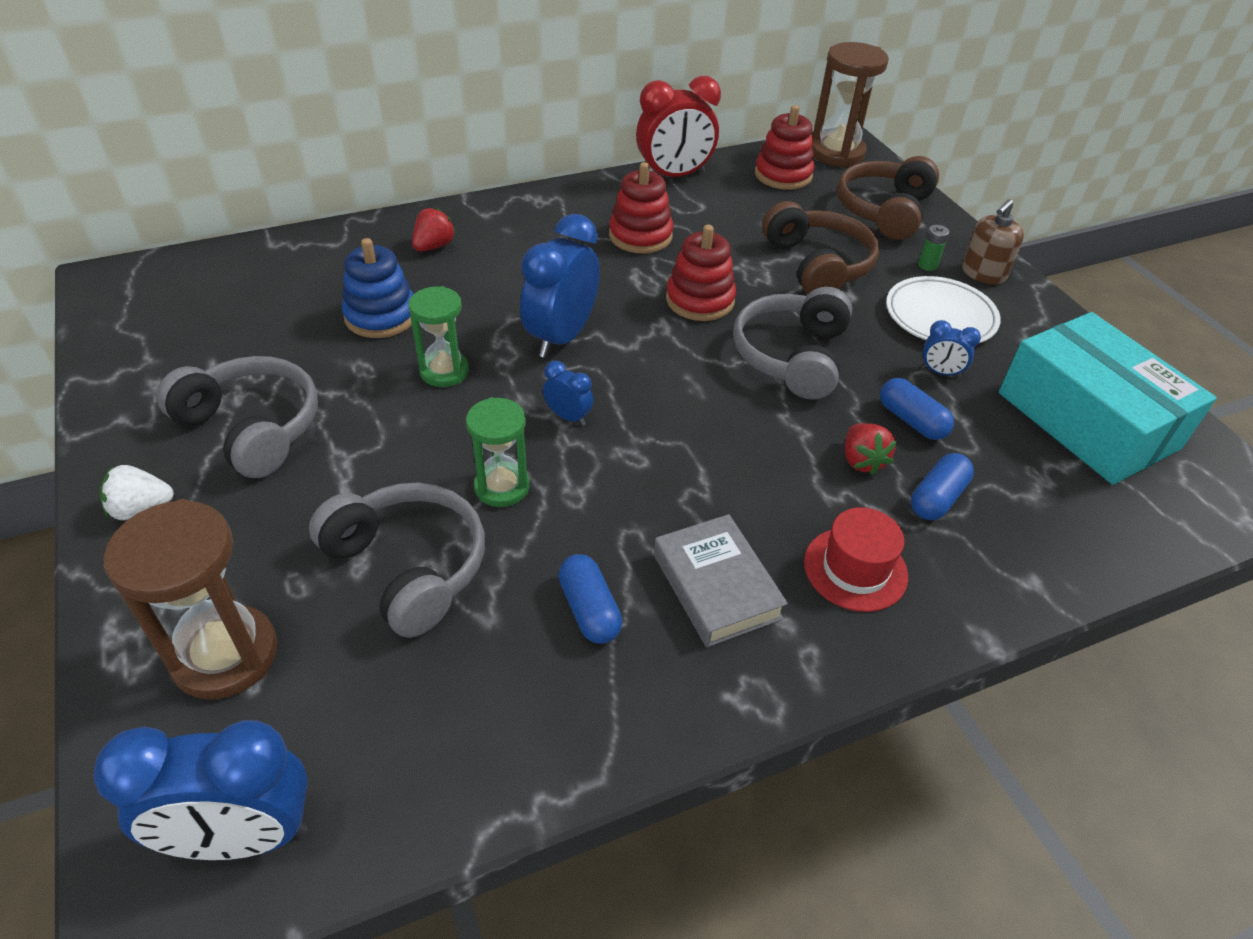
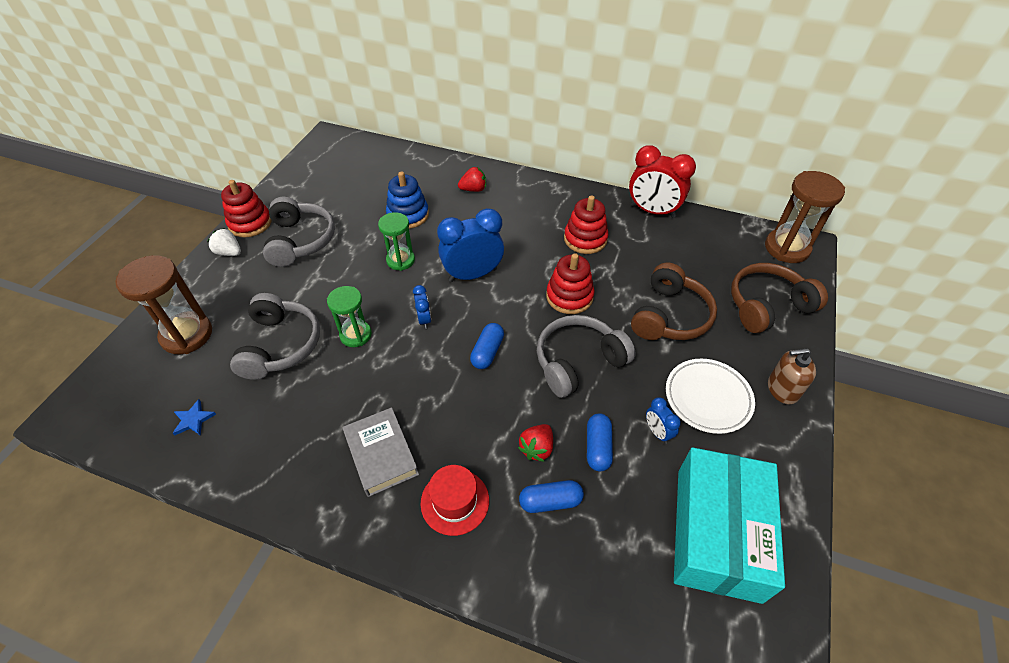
camera: 45 degrees right, 5 degrees up
(242, 836) = (116, 410): blue clock -> none
(402, 745) = (193, 420): none -> blue star
(589, 609) = (319, 420): blue capsule -> blue capsule (487, 352)
(716, 586) = (381, 454): grey book -> grey book turned 45 degrees counterclockwise
(783, 175) = (726, 245): red stacking toy -> red stacking toy (250, 223)
(927, 265) = (747, 359): green battery -> none

